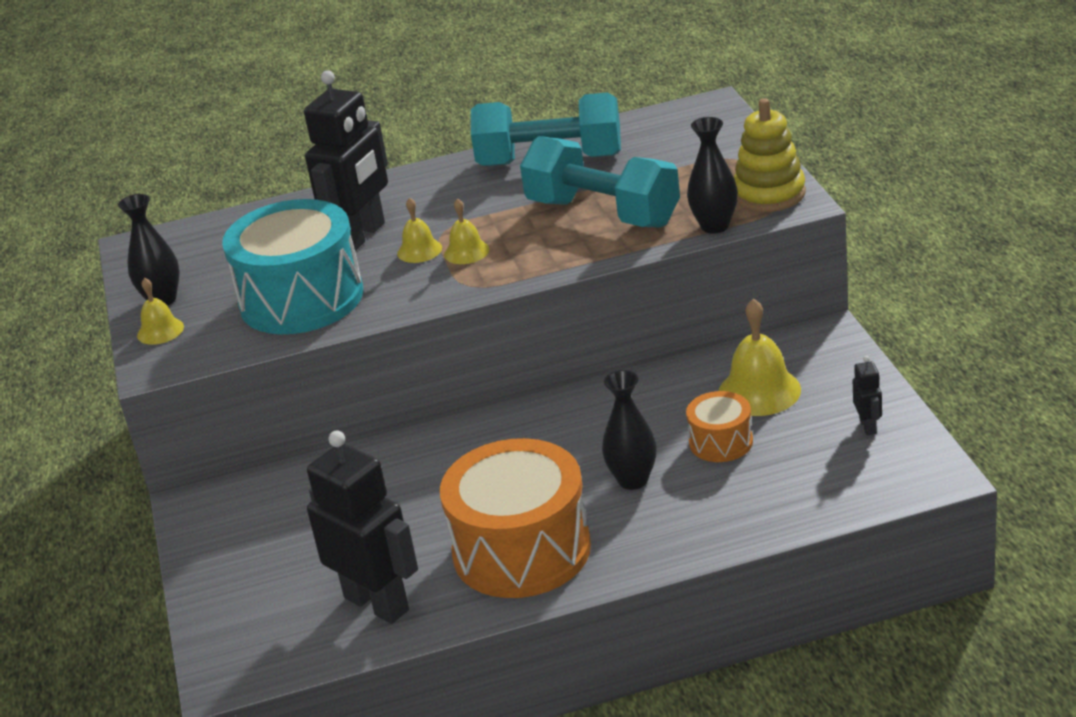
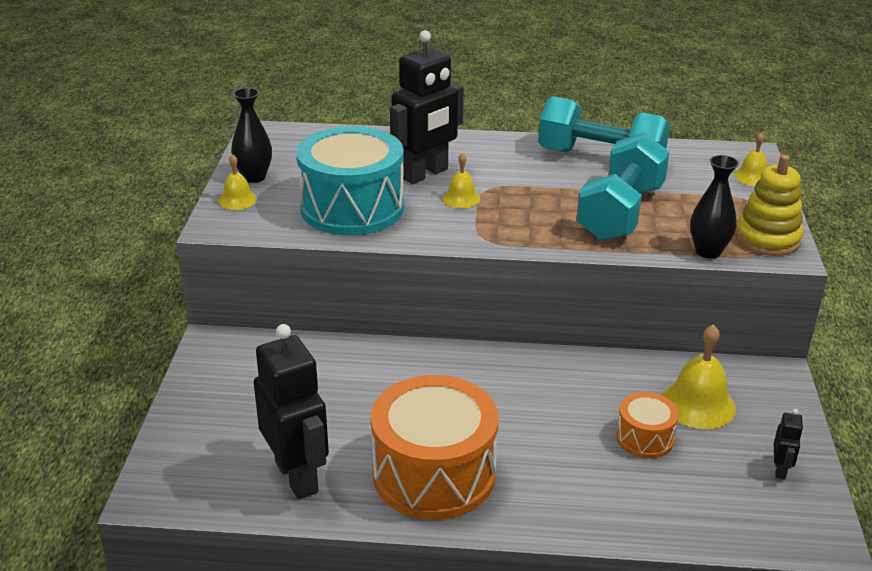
camera: 15 degrees right, 0 degrees up
(466, 252) = (496, 210): yellow bell -> yellow bell (752, 176)
(603, 213) = (620, 213): turquoise dumbbell -> turquoise dumbbell turned 60 degrees clockwise
(633, 480) = (555, 445): black vase -> none

